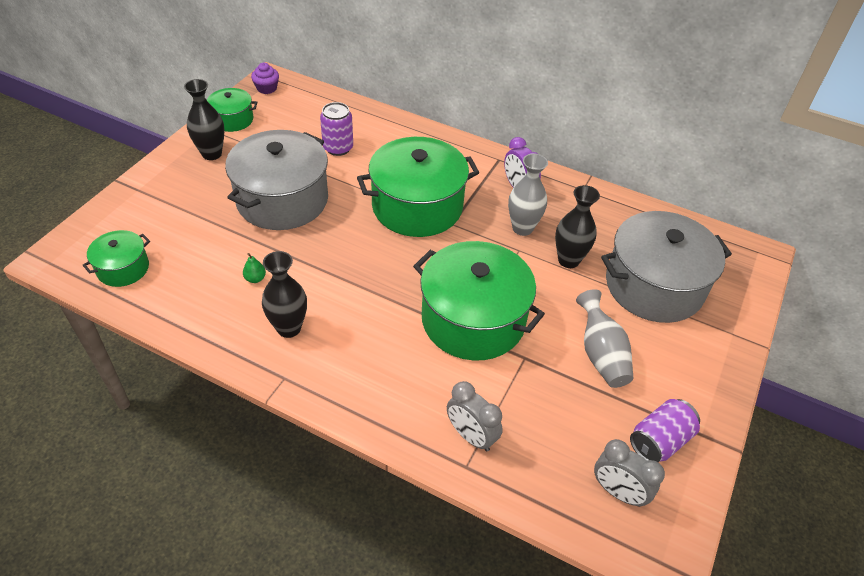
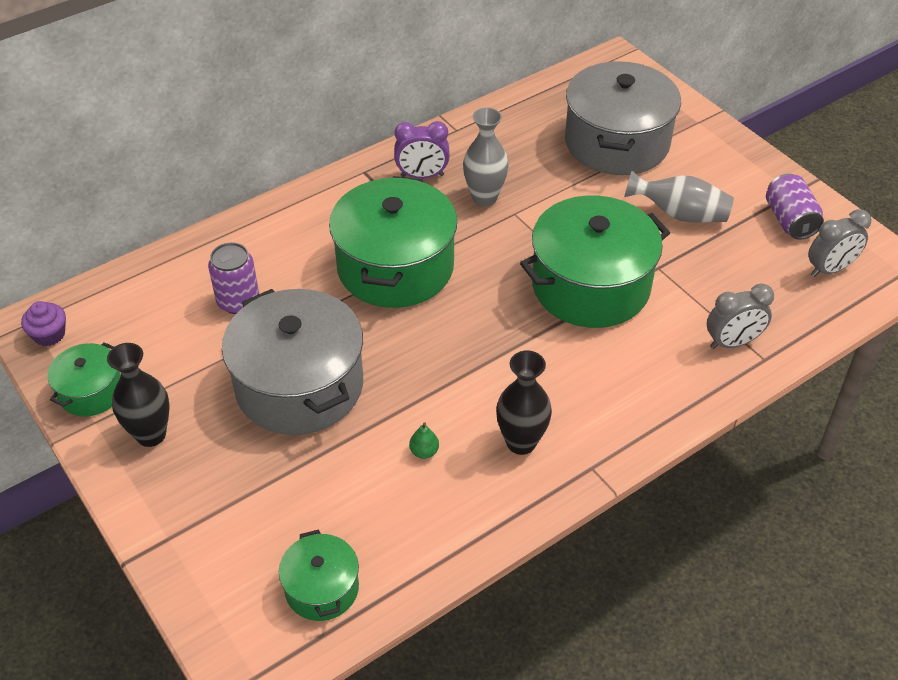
camera: 60 degrees left, 0 degrees up
(568, 260) = (550, 184): black vase -> none

